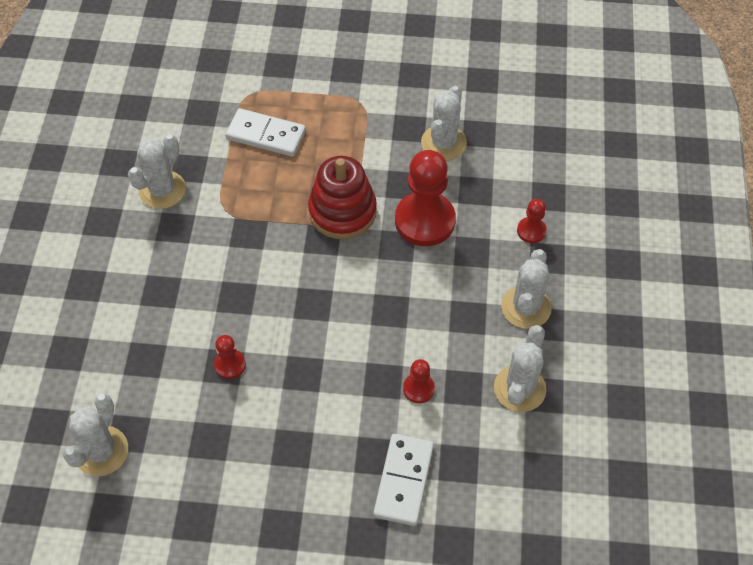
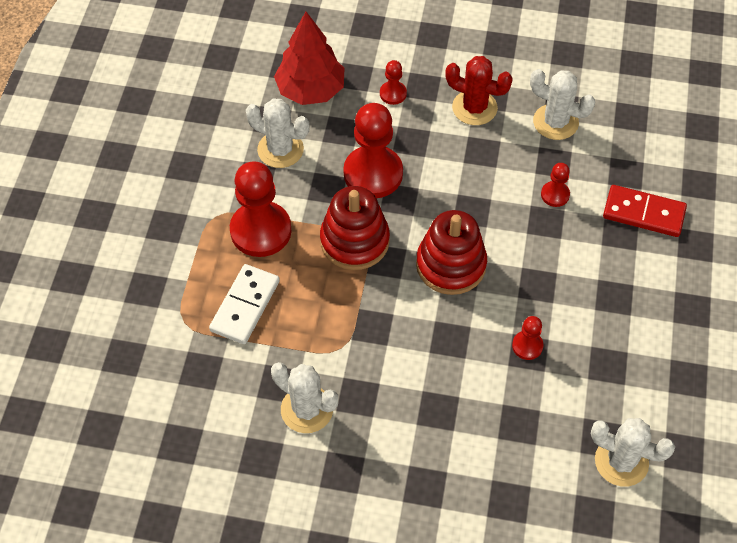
camera: 85 degrees left, 0 degrees up
(321, 294) = (451, 265): none -> red stacking toy
(347, 138) = (261, 231): none -> red pawn
(404, 481) = (643, 213): white domino -> red domino
(522, 160) = (311, 90): none -> red tree
(526, 307) = (474, 108): white cactus -> red cactus

